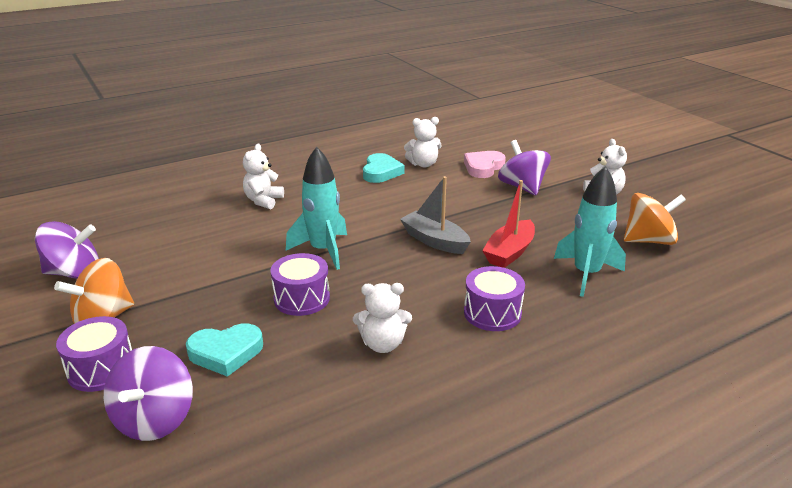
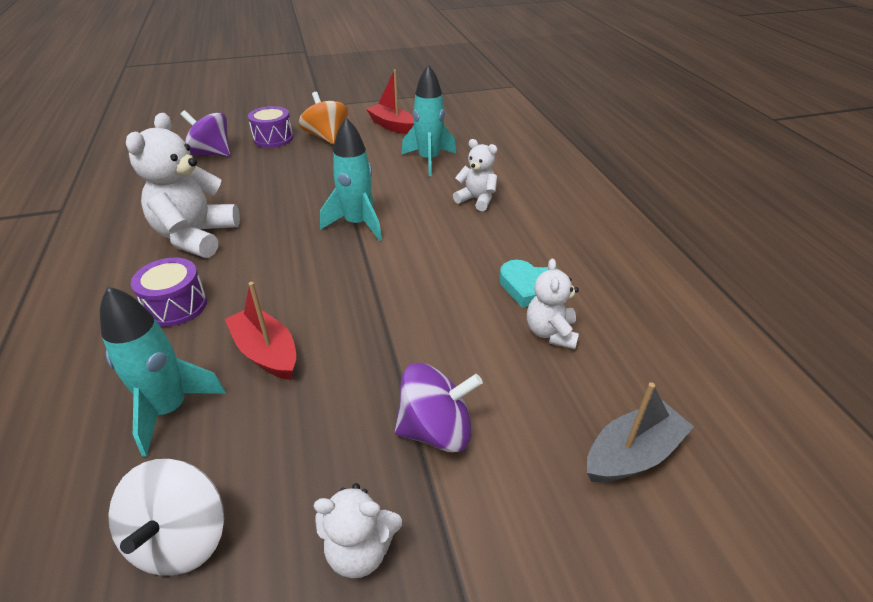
camera: 105 degrees right, 10 degrees up
(74, 273) = (392, 126): purple spinning top -> red boat
(180, 234) = (429, 160): none -> turquoise rocket
(226, 353) = (250, 175): turquoise heart -> none
(301, 298) = (289, 207): purple drum -> none
(383, 344) = (196, 237): white teddy bear -> white teddy bear, size x1.79
(434, 241) = (331, 297): grey boat -> grey boat (632, 454)
(483, 167) = (525, 402): pink heart -> none
(648, 240) = (181, 538): orange spinning top -> white spinning top

